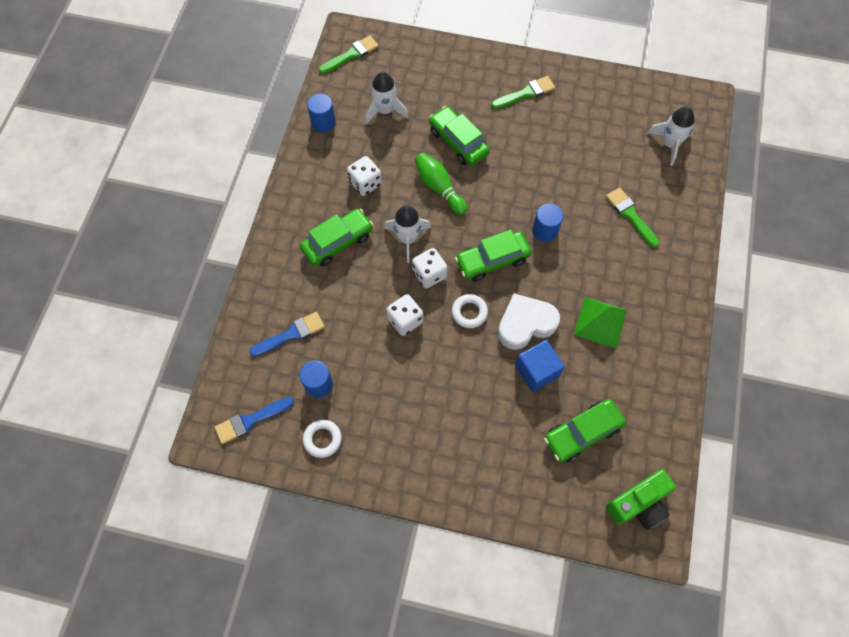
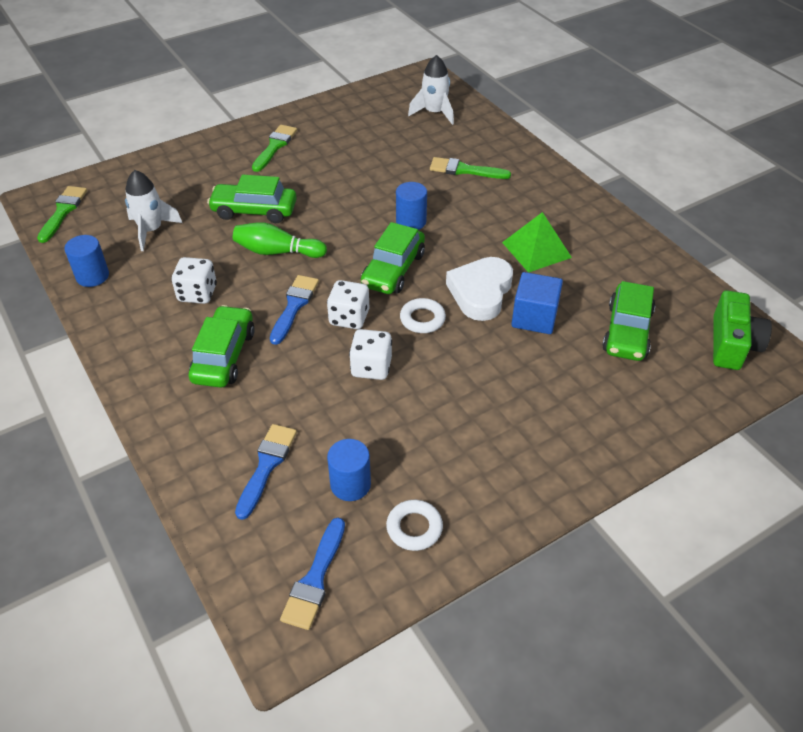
camera: 45 degrees left, 20 degrees down
(408, 238) = (294, 306): white rocket -> blue brush

